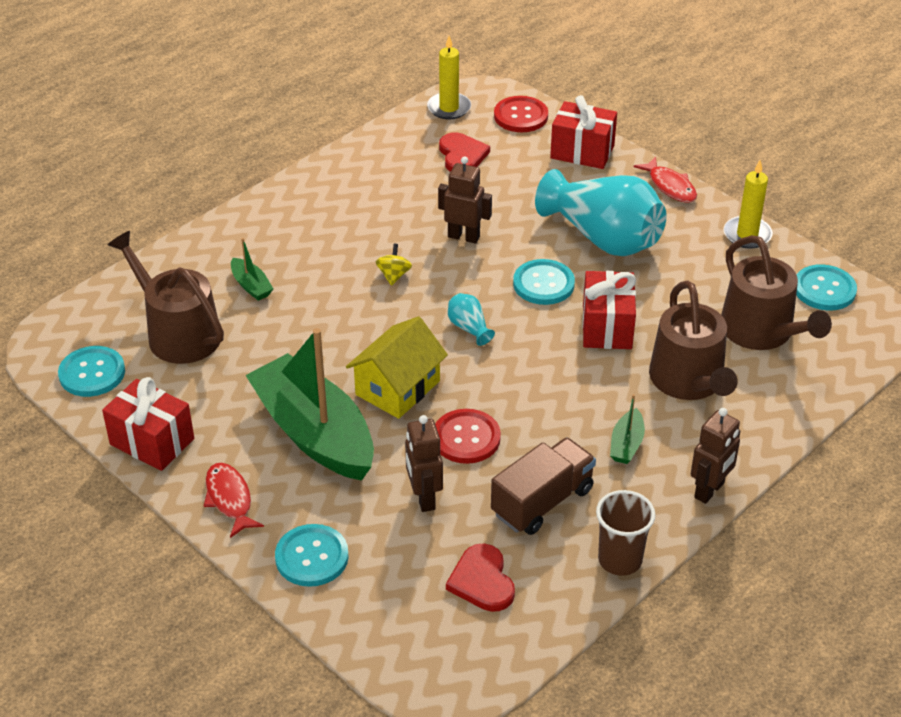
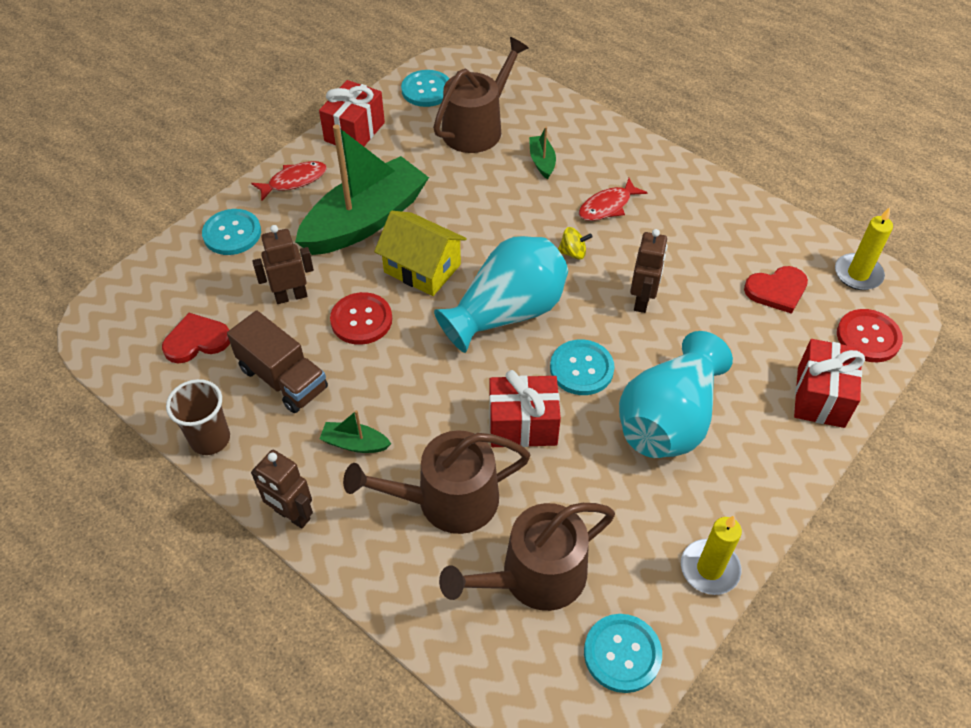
camera: 85 degrees right, 10 degrees up
(251, 286) = (542, 162): green boat -> green boat turned 120 degrees clockwise
(469, 328) = (507, 313): turquoise vase -> turquoise vase, size x2.44
(670, 186) = (782, 486): red fish -> red fish (607, 206)

